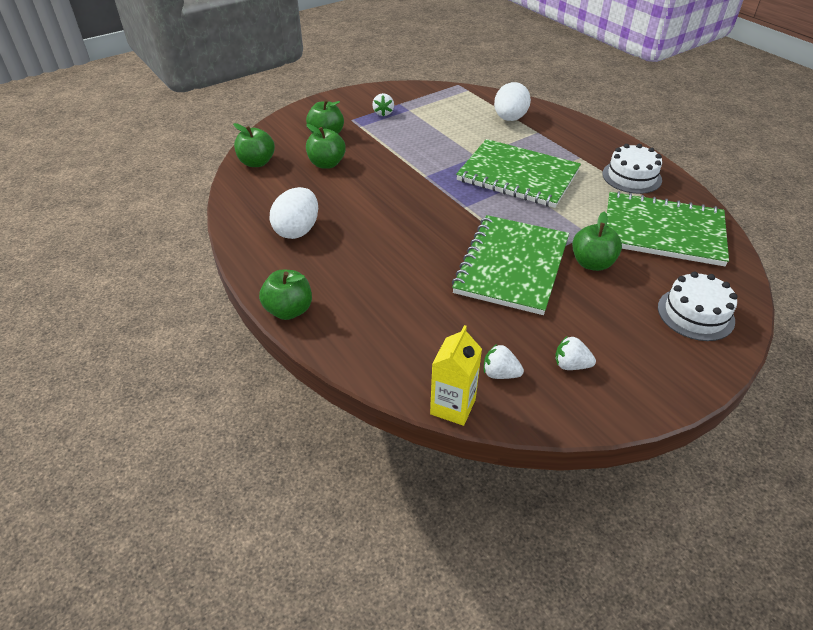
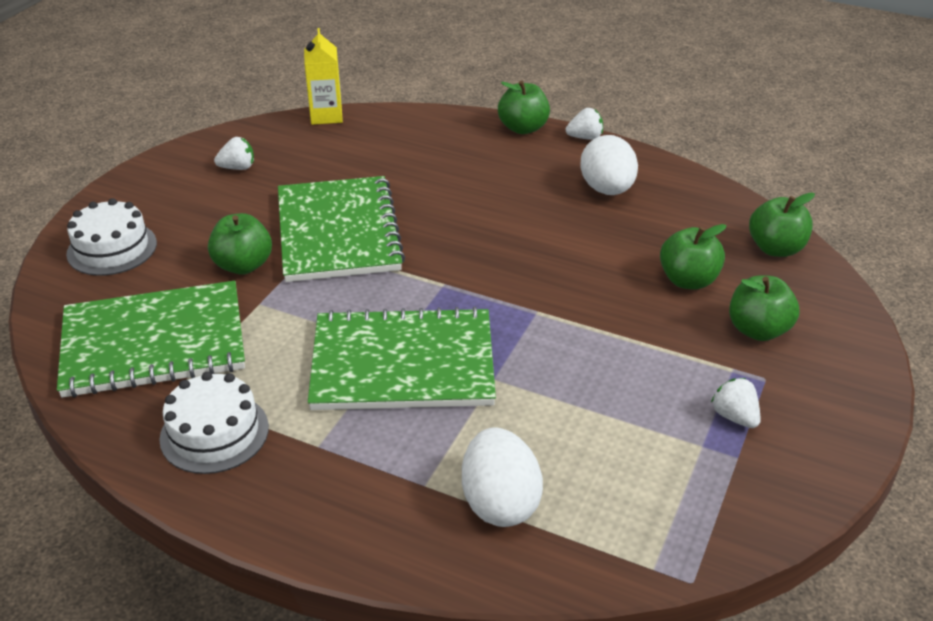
camera: 150 degrees right, 5 degrees down
(500, 373) = (299, 144): white strawberry -> white strawberry (585, 137)

